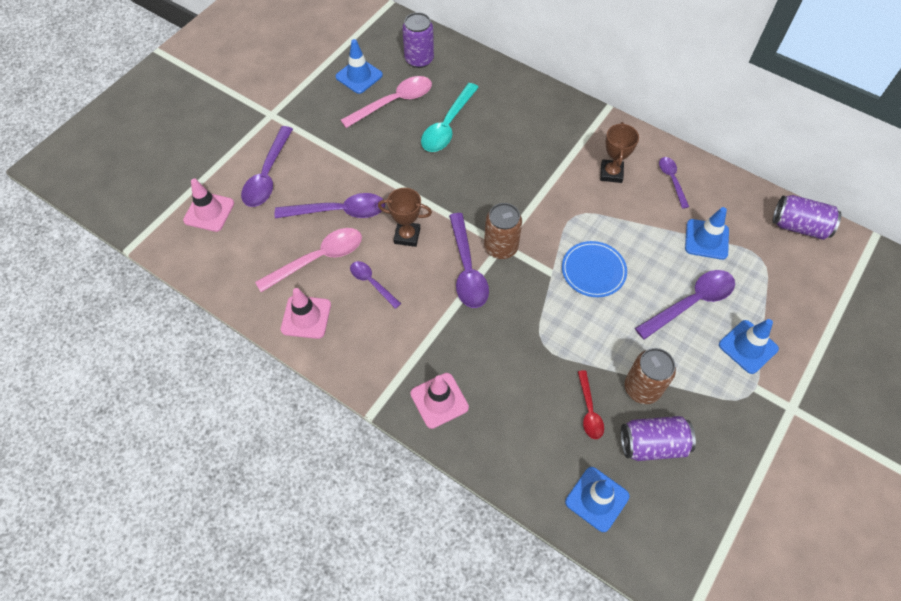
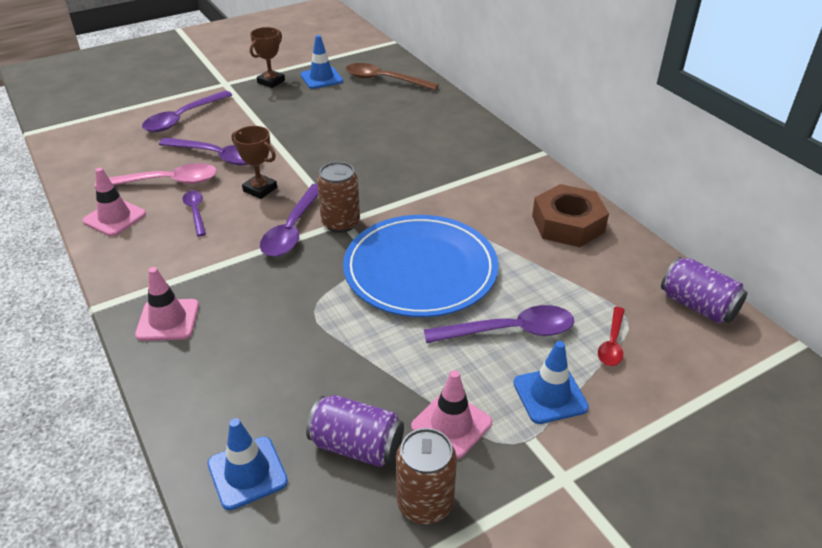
camera: 25 degrees right, 20 degrees down
(209, 212) = (113, 127): pink traffic cone -> pink traffic cone (451, 424)
(394, 102) = (336, 101): pink spoon -> none
(419, 59) = (384, 80): purple can -> brown spoon
(447, 126) = (370, 127): turquoise spoon -> none
(589, 410) = (312, 386): red spoon -> red spoon (612, 343)
(593, 270) = (420, 269): blue plate -> blue plate, size x1.98
(611, 173) = (504, 201): brown trophy -> brown trophy (271, 81)
(642, 388) = (389, 388): brown can -> brown can (425, 503)
(671, 180) = (568, 224): purple spoon -> brown nut
(706, 239) = (571, 283): blue traffic cone -> none

